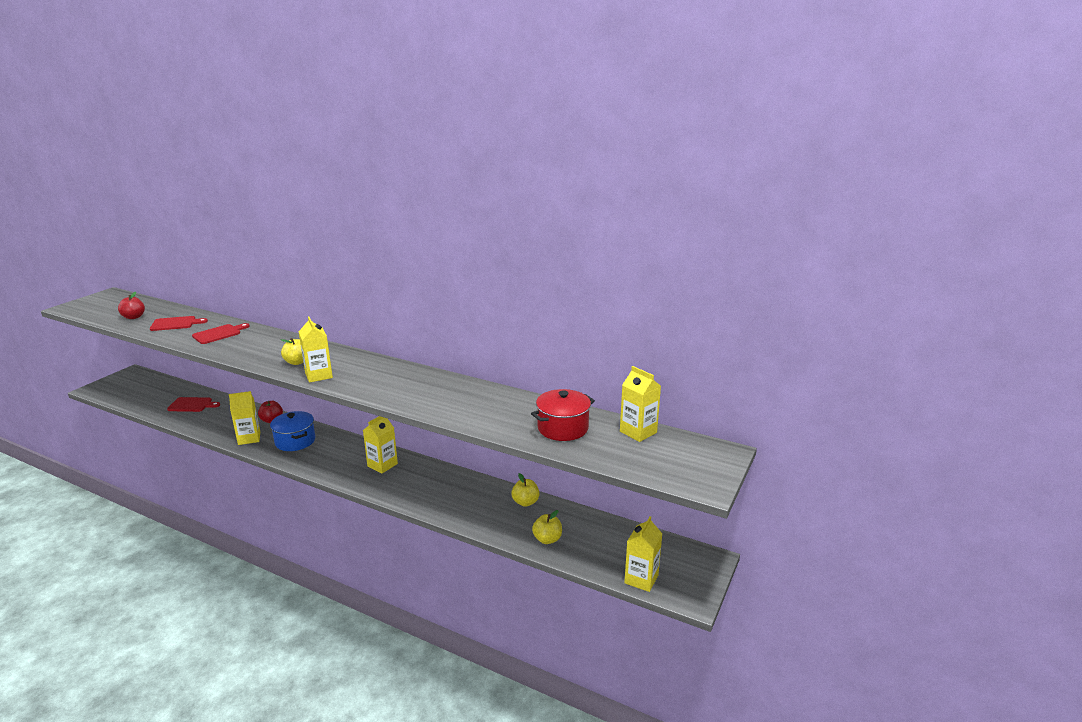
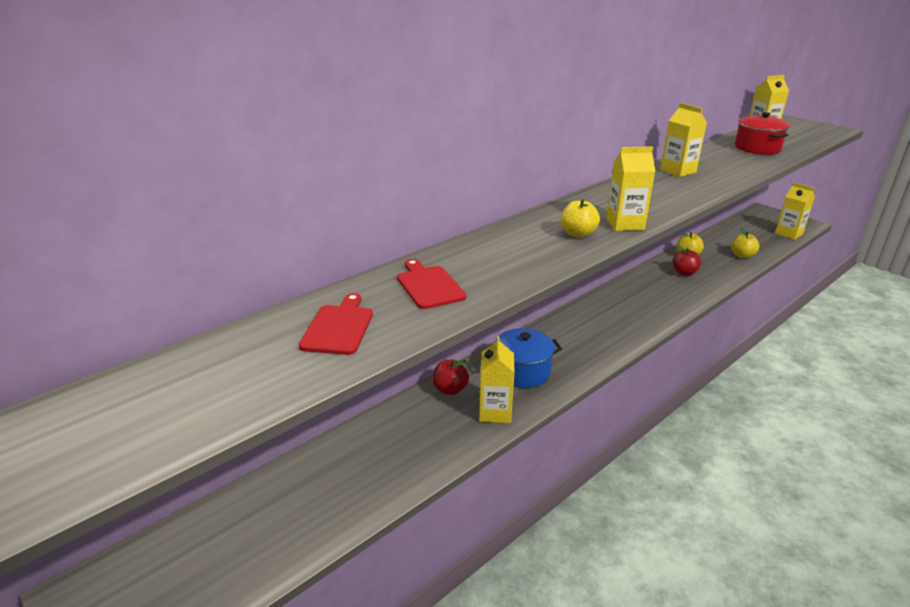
camera: 70 degrees left, 5 degrees up
(134, 317) = (245, 380): red apple -> red apple (684, 273)
(192, 405) = (334, 479): red cutting board -> none
(382, 465) = (604, 315): yellow carton -> yellow carton (678, 171)

